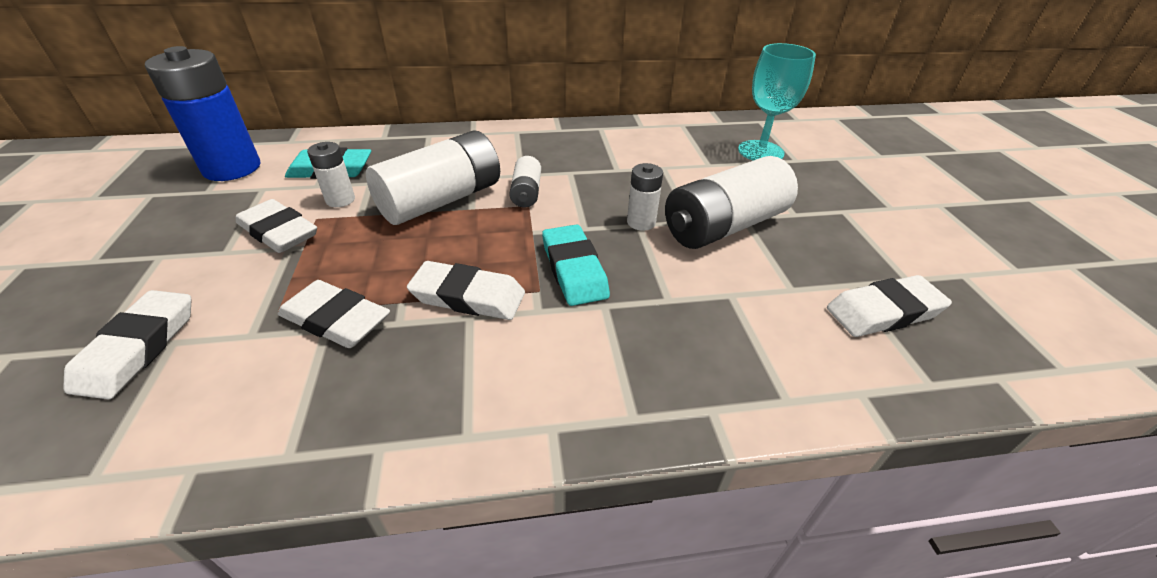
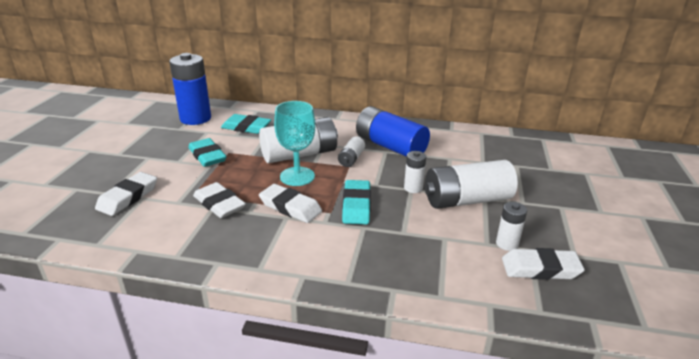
camera: 20 degrees right, 10 degrees down
(279, 232) = (207, 156): white eraser -> turquoise eraser
(340, 200) = (245, 145): white battery -> white battery (507, 244)
(573, 163) = (390, 146): none -> blue battery
(760, 151) = (527, 159): turquoise goblet -> turquoise goblet (297, 176)

